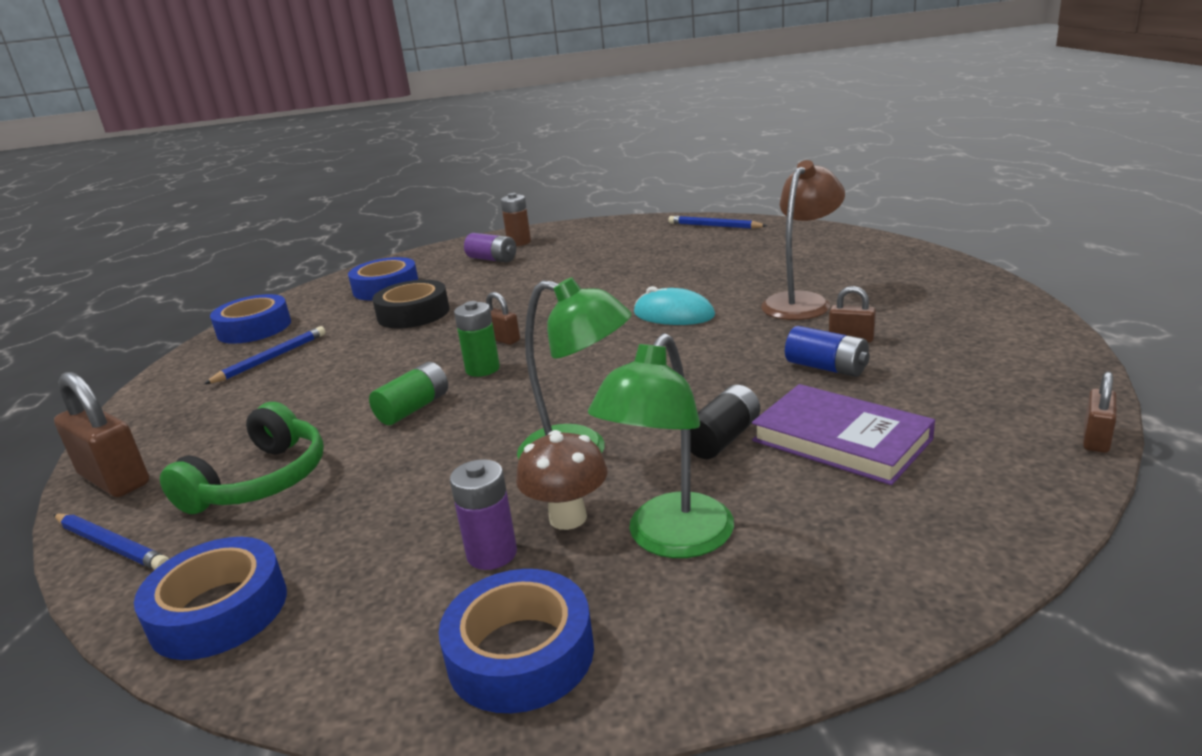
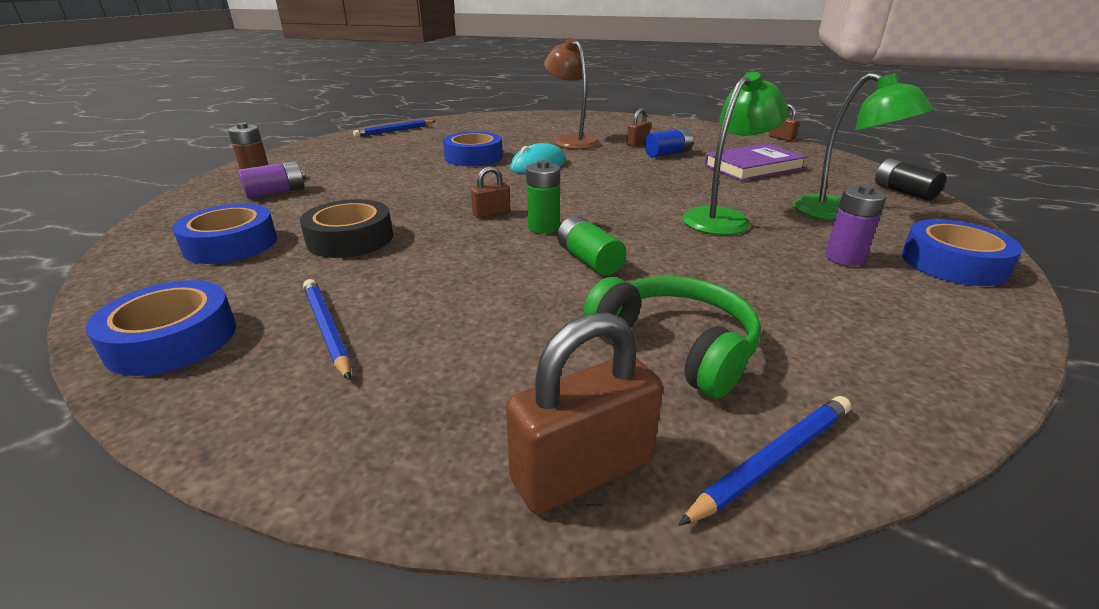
camera: 70 degrees left, 5 degrees up
(219, 610) = (912, 375): blue tape -> blue tape (473, 157)
(568, 518) = (806, 232): brown mushroom -> none
(723, 438) = (733, 185): black battery -> black battery (903, 192)

